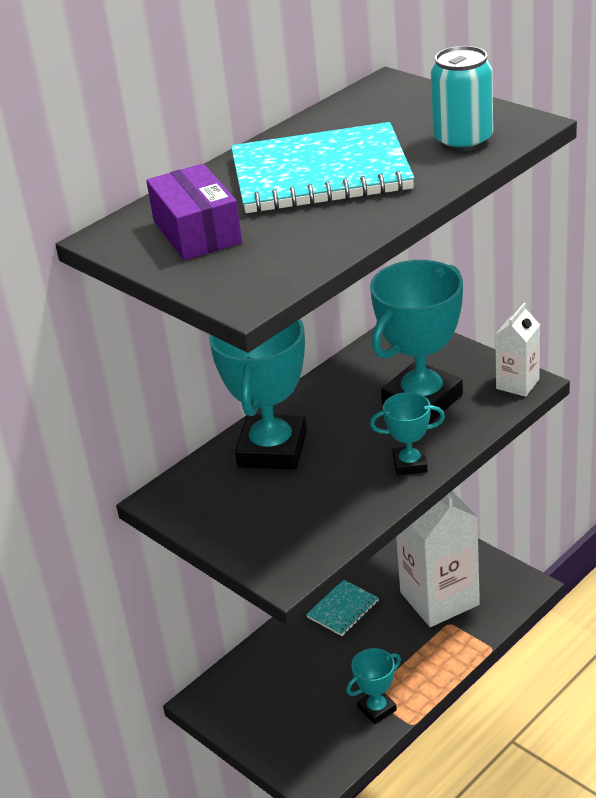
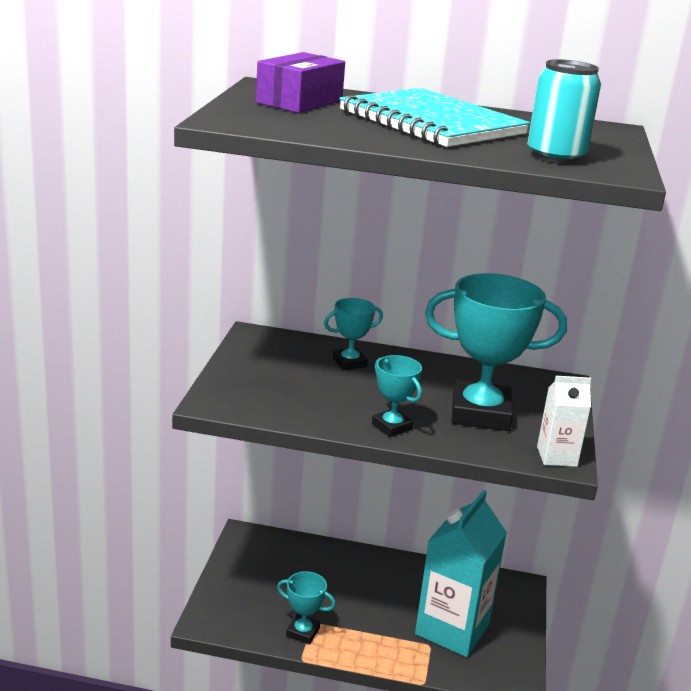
camera: 50 degrees right, 10 degrees down
(272, 449) = (349, 362): turquoise trophy -> turquoise trophy, size x0.50
(343, 609) = (392, 576): turquoise notebook -> none
(439, 598) = (452, 629): white carton -> turquoise carton

